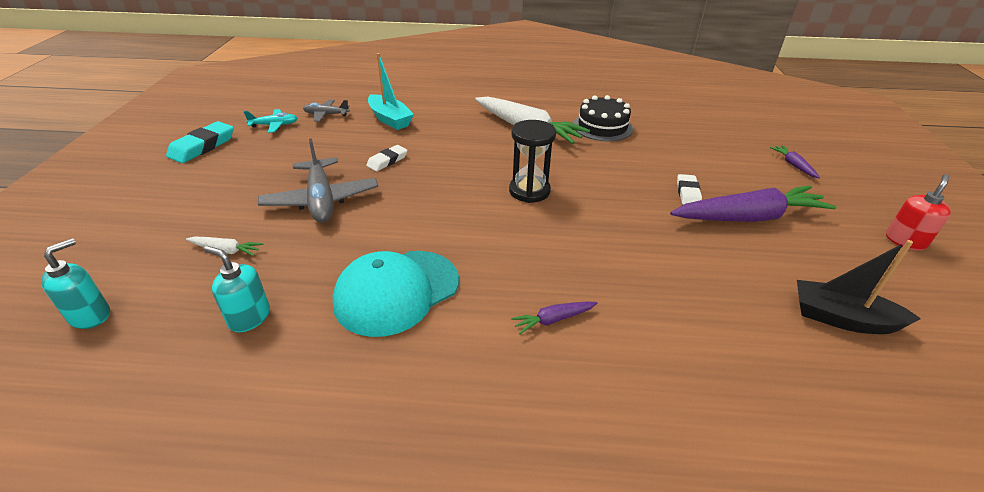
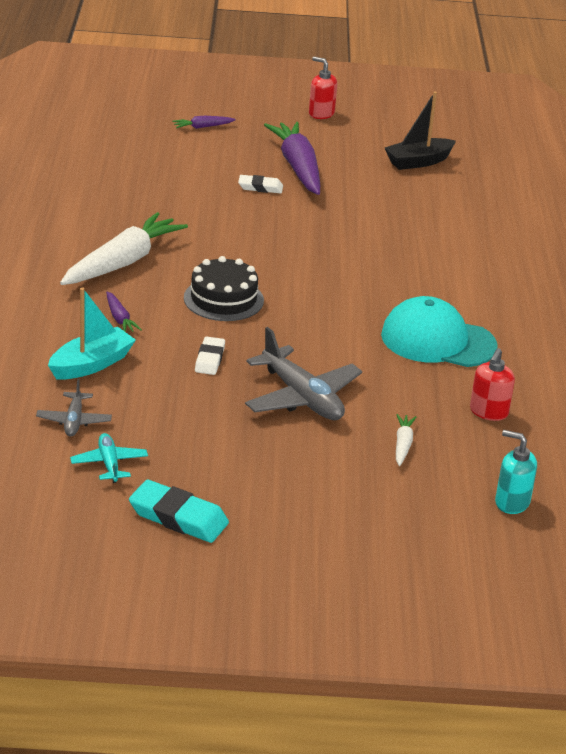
camera: 95 degrees left, 5 degrees down
(249, 317) = (488, 412): turquoise soap dispenser -> red soap dispenser
(321, 200) = (302, 397): grey plane -> grey plane turned 75 degrees clockwise
(387, 161) = (209, 359): white eraser -> white eraser turned 60 degrees clockwise
(396, 292) = (437, 340): turquoise cap -> turquoise cap turned 150 degrees clockwise
(529, 191) = (267, 269): black hourglass -> none
(553, 320) = (450, 270): purple carrot -> purple carrot (119, 318)
(602, 127) = (116, 213): black cake -> black cake (223, 299)
(841, 318) = (418, 162): black boat -> black boat turned 45 degrees clockwise

